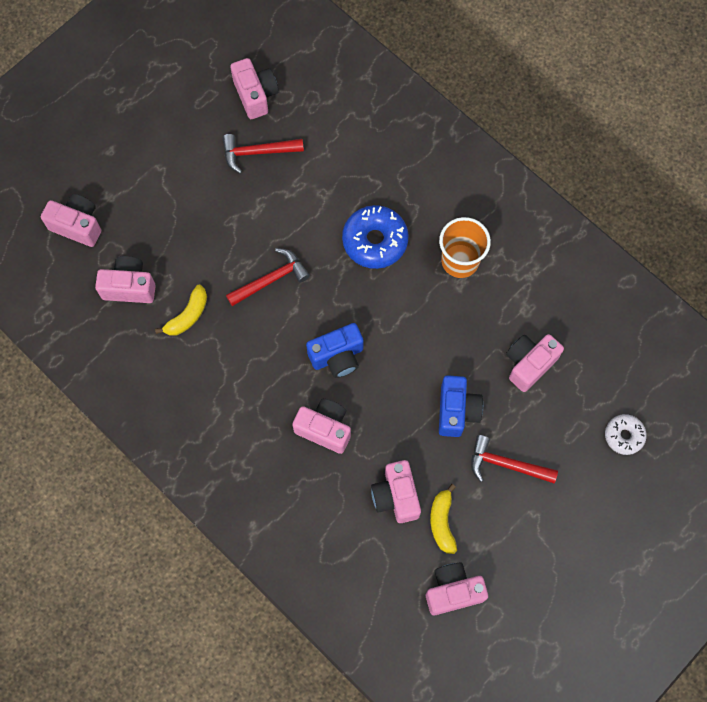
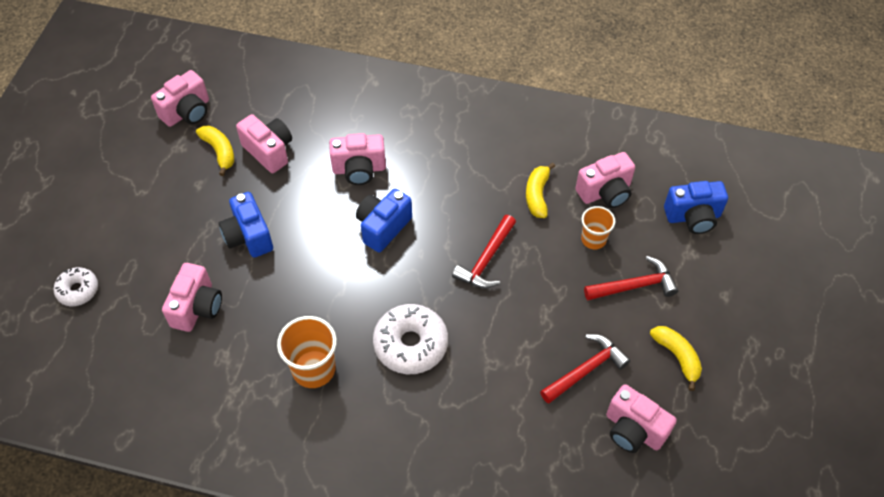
camera: 150 degrees right, 15 degrees down
(77, 225) = (693, 217): pink camera -> blue camera
(172, 250) = (593, 239): none -> orange cup
(184, 126) = (677, 357): none -> yellow banana
(375, 241) = (410, 344): blue donut -> white donut
(506, 464) = (183, 216): red hammer -> red hammer (634, 286)

